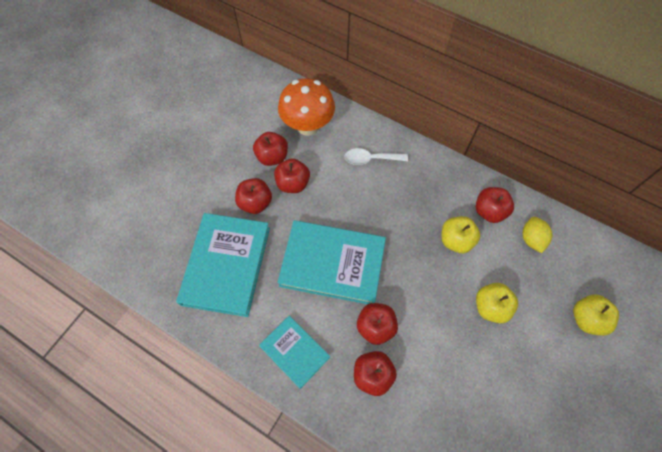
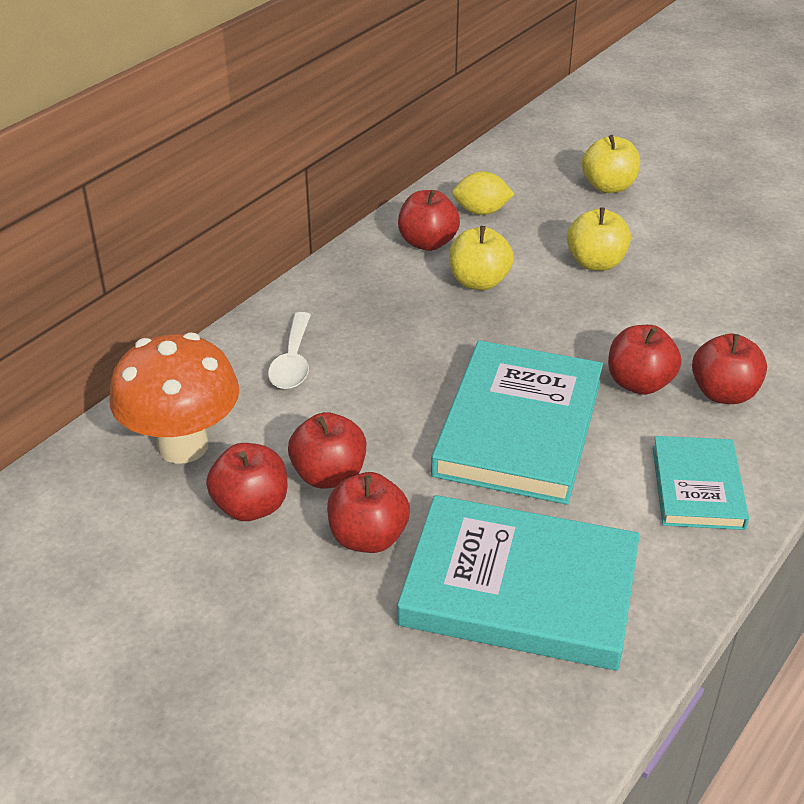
camera: 85 degrees left, 25 degrees down
(294, 352) = (697, 487): turquoise book -> turquoise book turned 45 degrees counterclockwise

